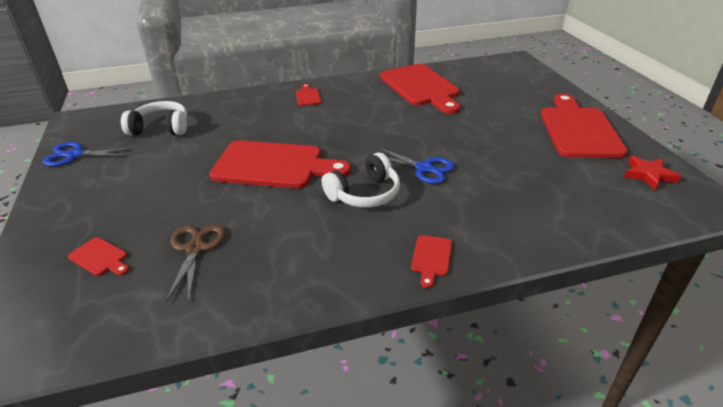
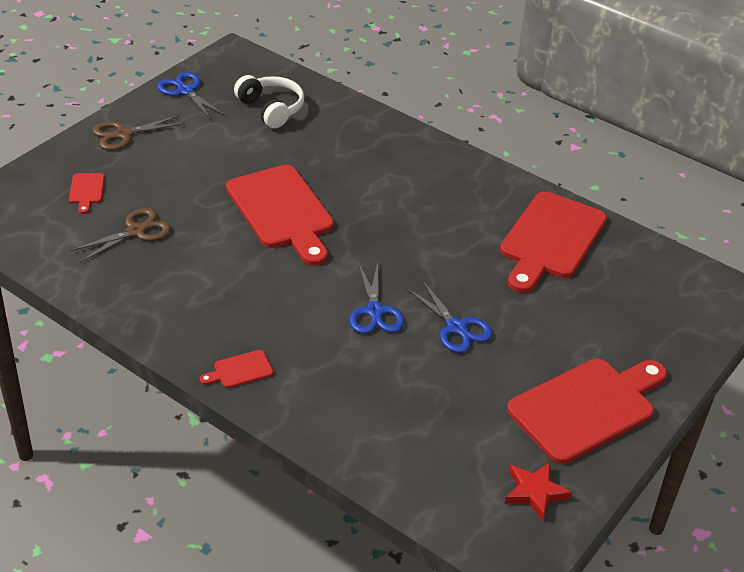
camera: 50 degrees right, 5 degrees up
(67, 206) = (124, 134): none -> brown scissors
(308, 96) = (431, 166): red cutting board -> none
(364, 194) = (293, 290): white headphones -> none
(469, 144) = (456, 327): none -> blue scissors

